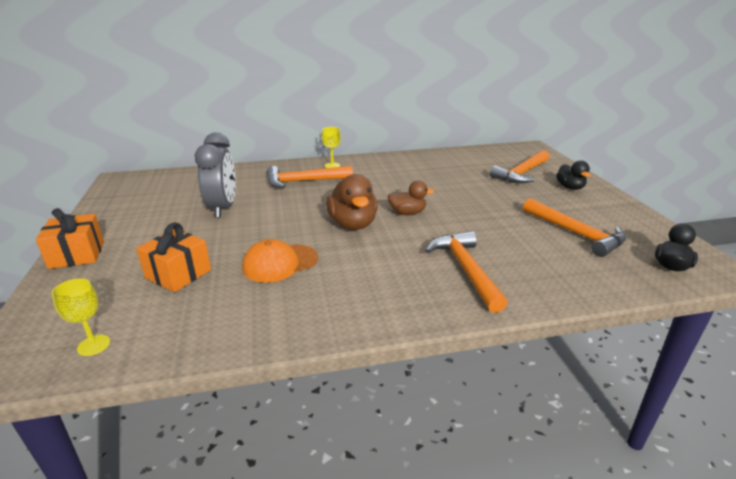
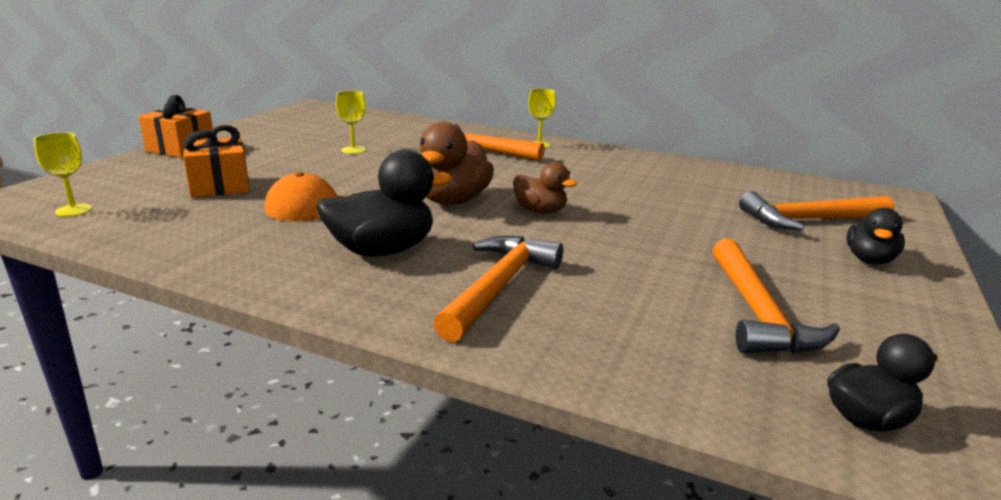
camera: 35 degrees right, 5 degrees down
(223, 208) = (353, 150): grey clock -> yellow goblet
(373, 275) = (382, 250): none -> black duck

